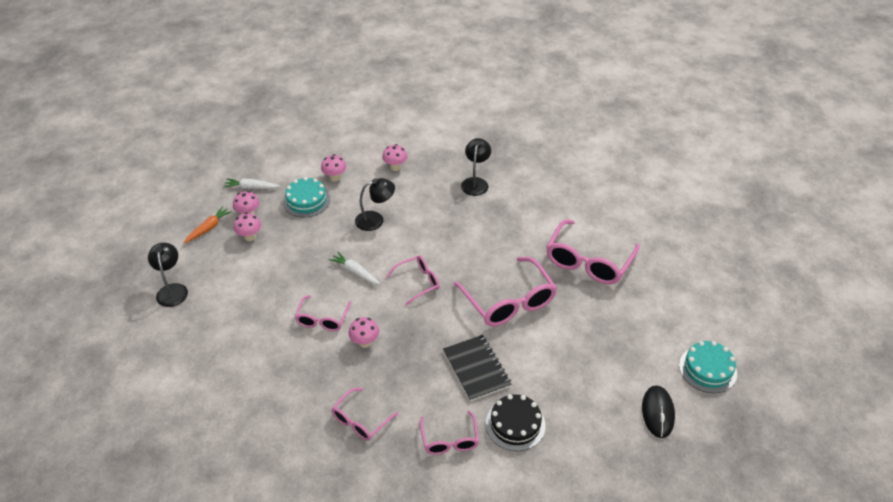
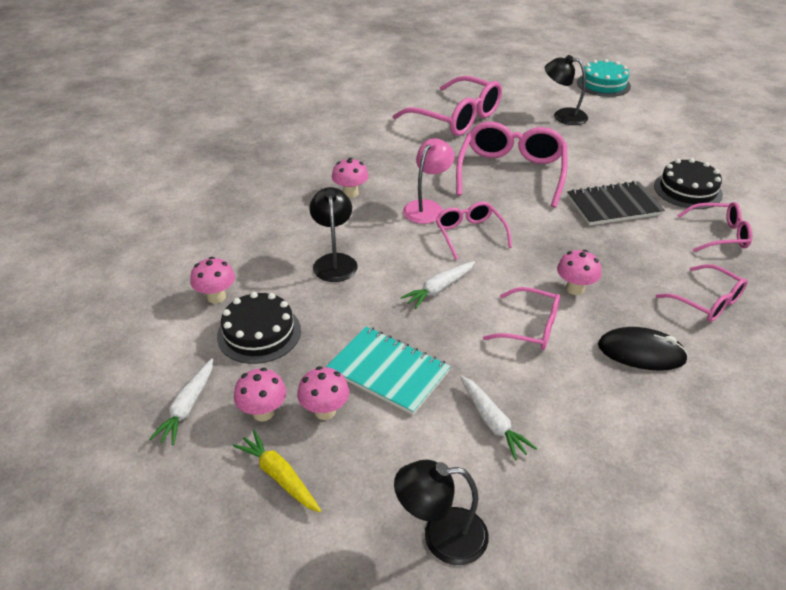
camera: 80 degrees left, 5 degrees down
(208, 228) = (279, 476): orange carrot -> yellow carrot
(243, 305) = (492, 422): none -> white carrot
(279, 257) = (388, 371): none -> turquoise notebook
(306, 201) = (259, 333): turquoise cake -> black cake
(395, 167) = (225, 233): pink mushroom -> pink mushroom (350, 193)
(446, 257) = (427, 207): none -> pink lamp
(475, 182) = (294, 171): black lamp -> black lamp (563, 116)
(509, 302) = (511, 172): pink glasses -> pink glasses turned 60 degrees counterclockwise
(657, 412) = (657, 114): black mouse -> black mouse (641, 353)

